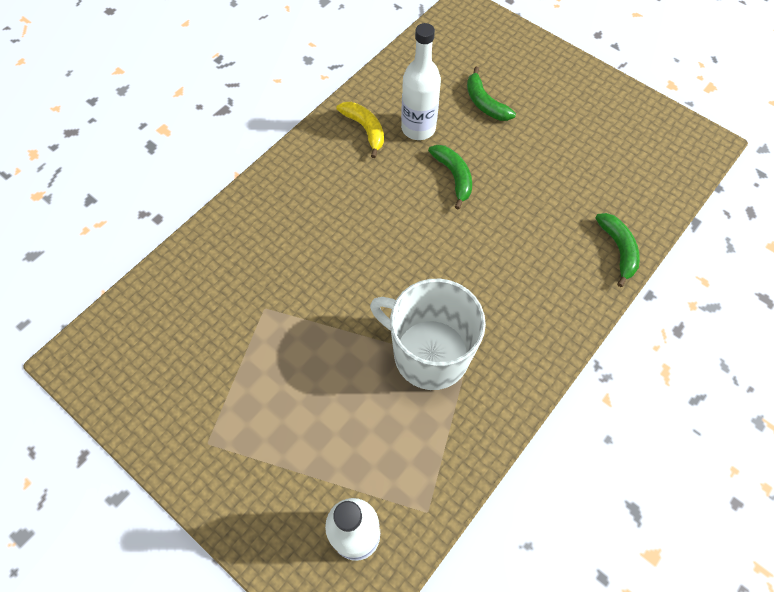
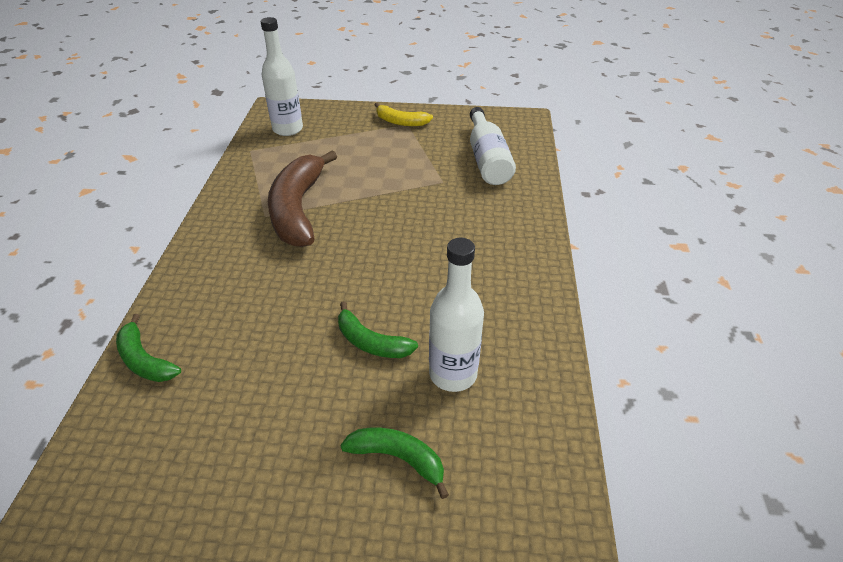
camera: 145 degrees right, 20 degrees down
(190, 314) = (487, 159): none -> white bottle
(365, 129) = (508, 340): yellow banana -> yellow banana (401, 122)
(429, 353) = (298, 209): white mug -> brown banana

